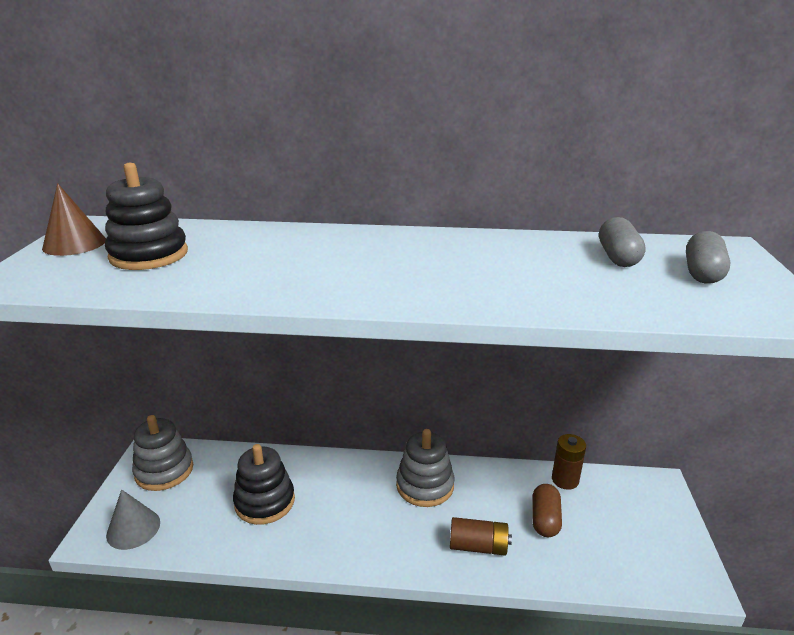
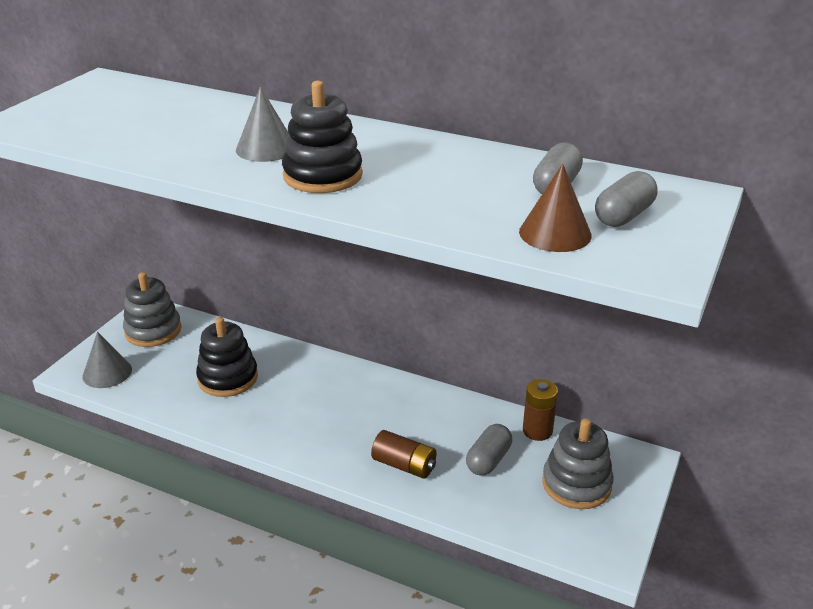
camera: 20 degrees right, 5 degrees up
(74, 244) = (78, 96): brown cone -> brown cone (555, 233)
(149, 255) = (129, 116): black stacking toy -> black stacking toy (322, 175)
(323, 265) = (266, 148): none -> grey cone
(425, 485) = (386, 401): grey stacking toy -> grey stacking toy (576, 484)
(545, 519) = (488, 460): brown capsule -> grey capsule

